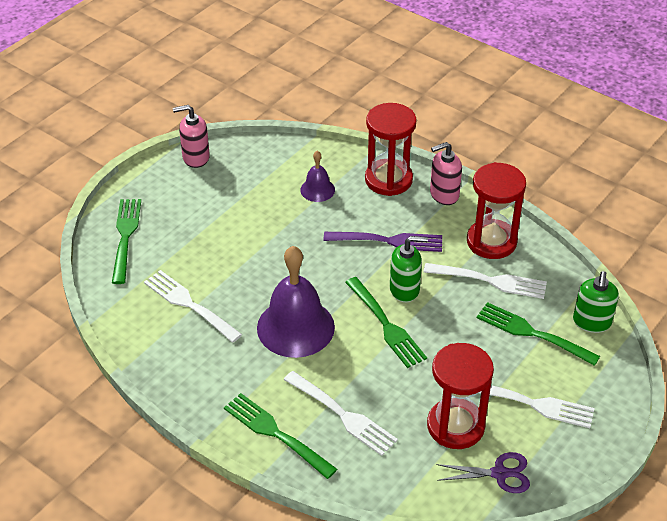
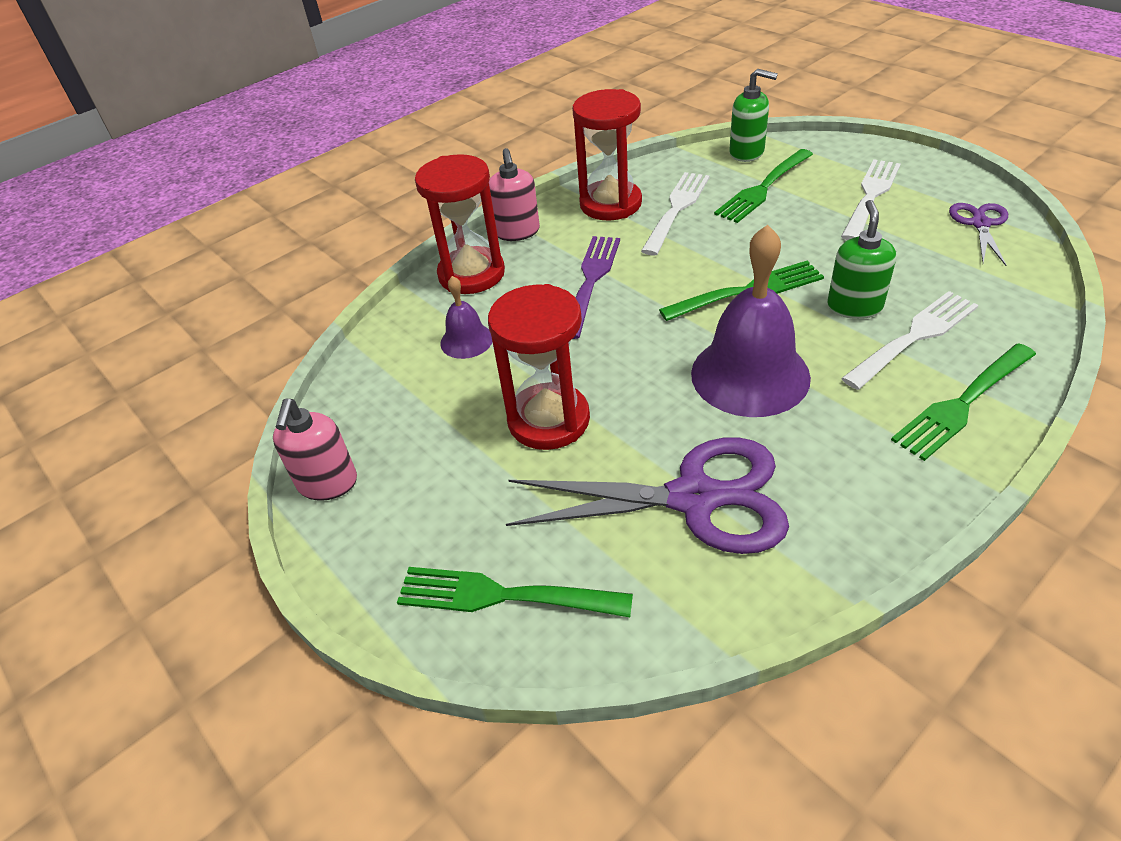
camera: 75 degrees left, 0 degrees up
(190, 305) = (695, 498): white fork -> purple scissors
(405, 289) = (684, 272): green soap dispenser -> green soap dispenser (854, 306)
(455, 426) = (914, 248): red hourglass -> red hourglass (548, 420)

